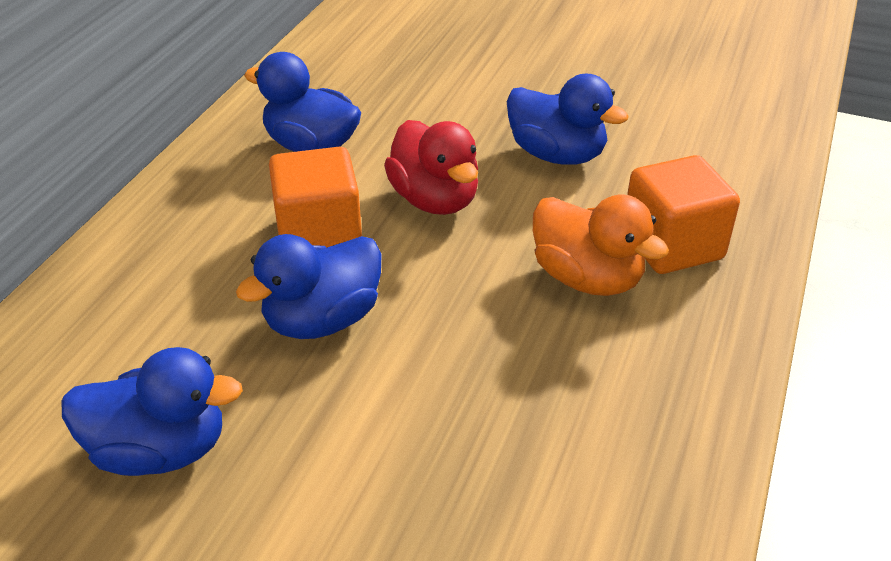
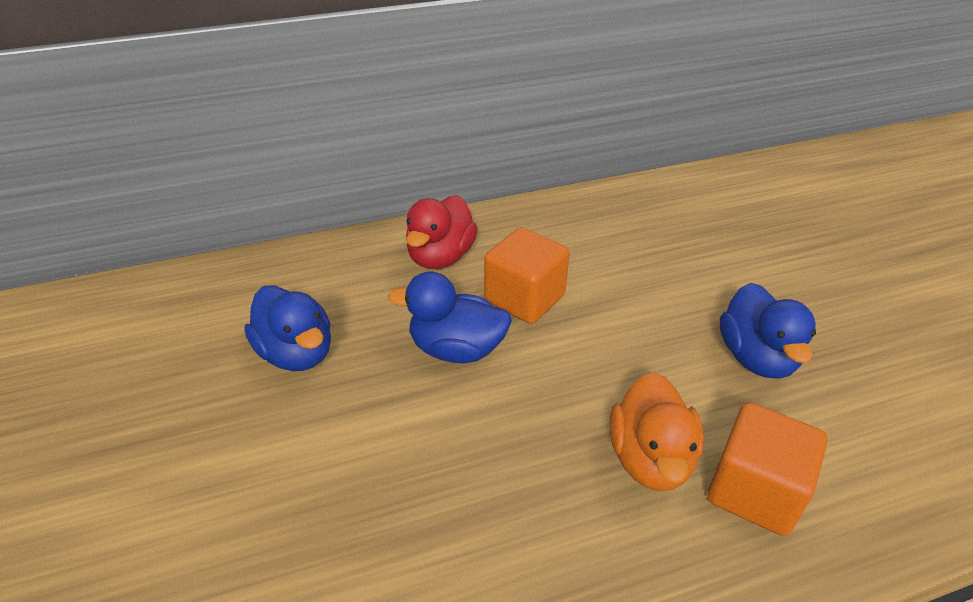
camera: 50 degrees right, 0 degrees up
(311, 146) = (594, 242): blue duck -> none
(435, 200) = (622, 327): red duck -> red duck (441, 257)

